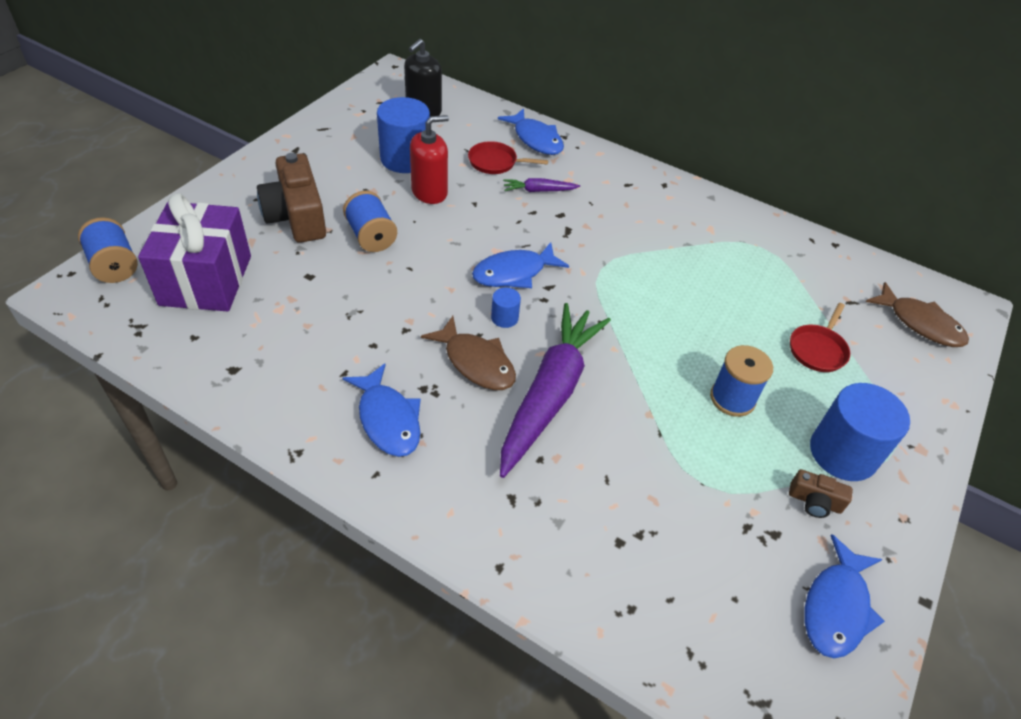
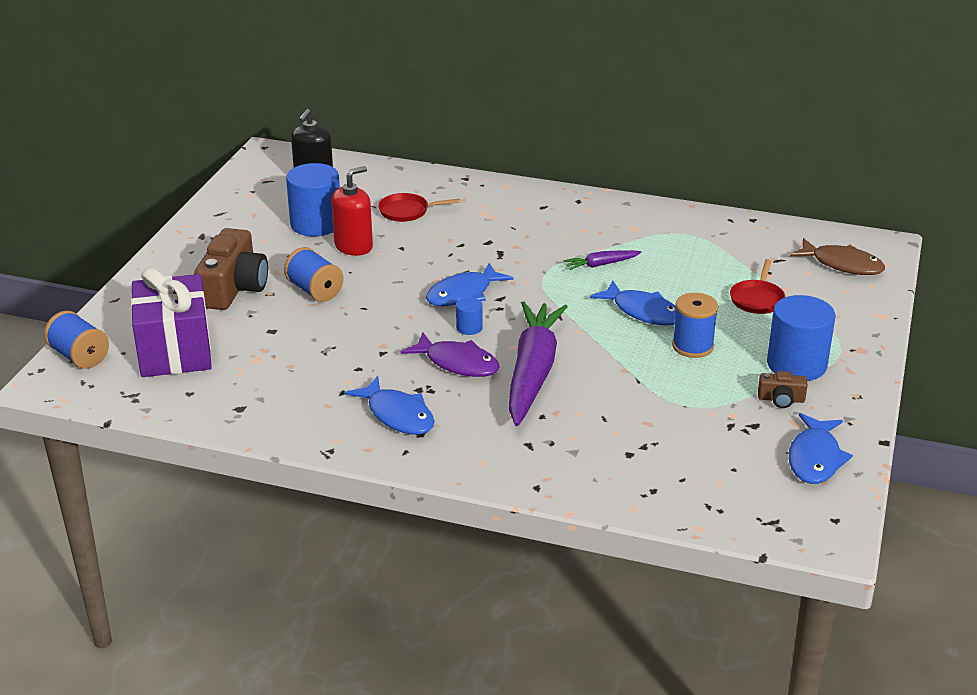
camera: 10 degrees left, 15 degrees down
(296, 216) = (233, 288): brown camera -> brown camera turned 135 degrees counterclockwise
(476, 362) = (457, 363): brown fish -> purple fish
(536, 139) = (438, 185): blue fish -> blue fish (642, 311)
(539, 190) = (459, 227): purple carrot -> purple carrot (601, 264)

